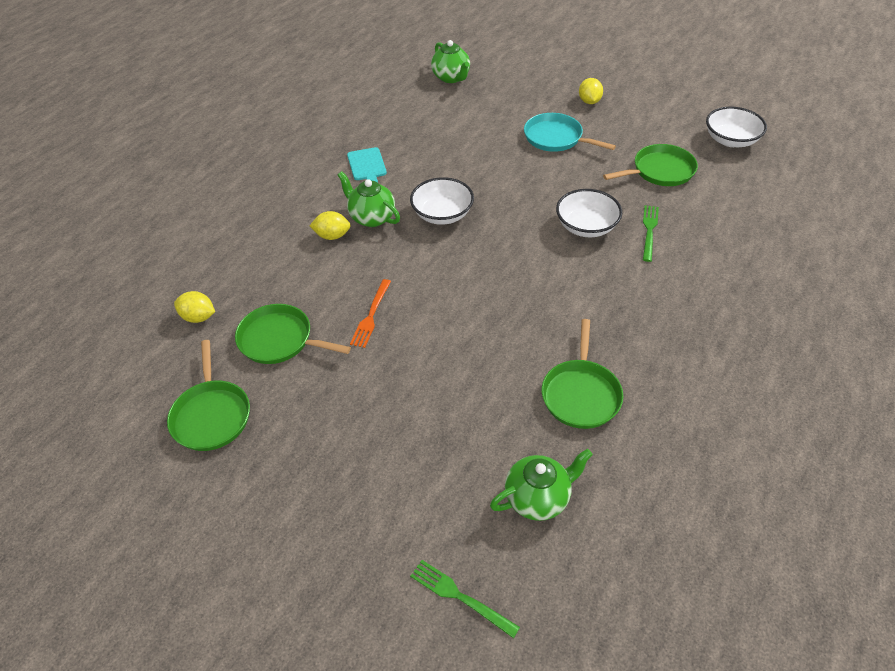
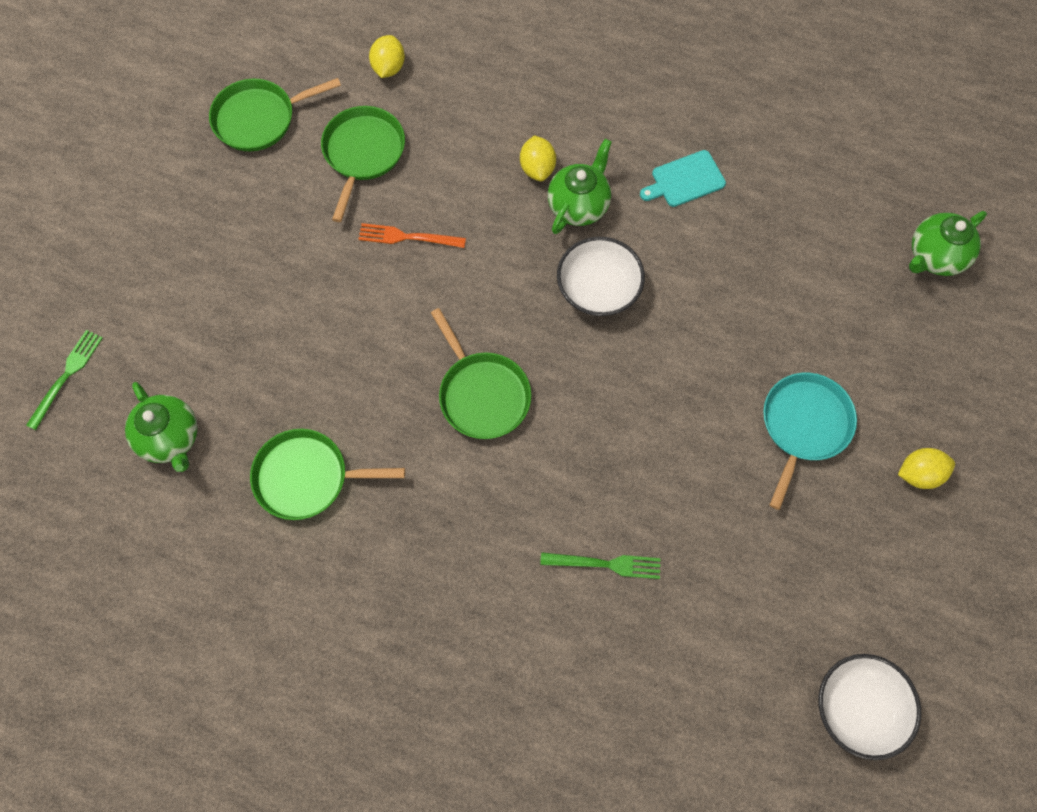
camera: 80 degrees right, 20 degrees up
(586, 226) = (601, 476): white bowl -> none
(660, 171) = (750, 585): green pan -> green pan (482, 394)

